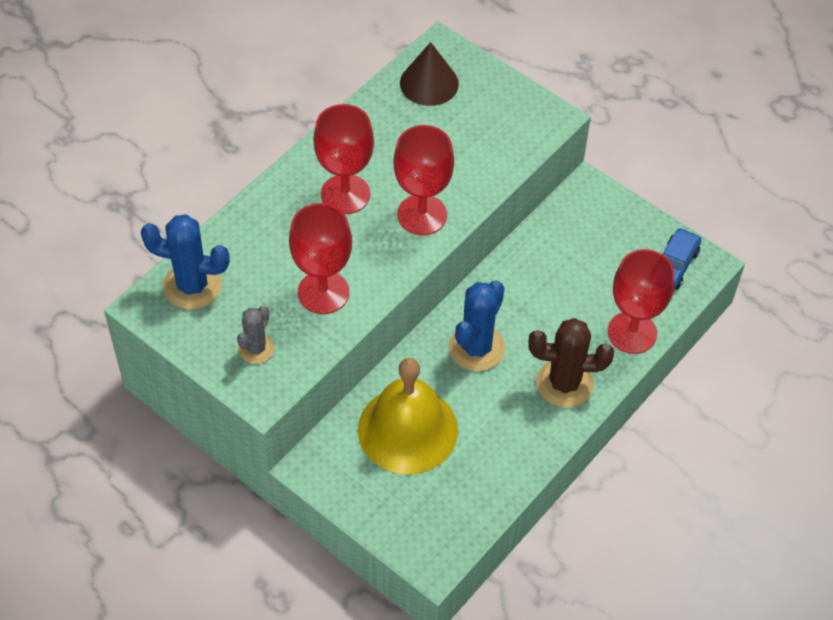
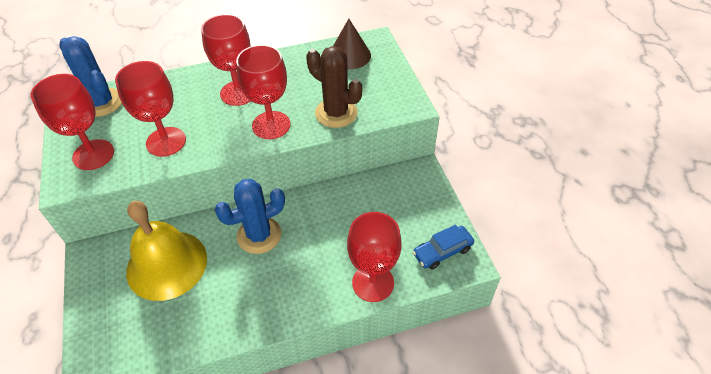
camera: 35 degrees right, 5 degrees down
(256, 349) = (93, 155): grey cactus -> red goblet
(564, 383) = (294, 292): brown cactus -> brown cactus (336, 113)

